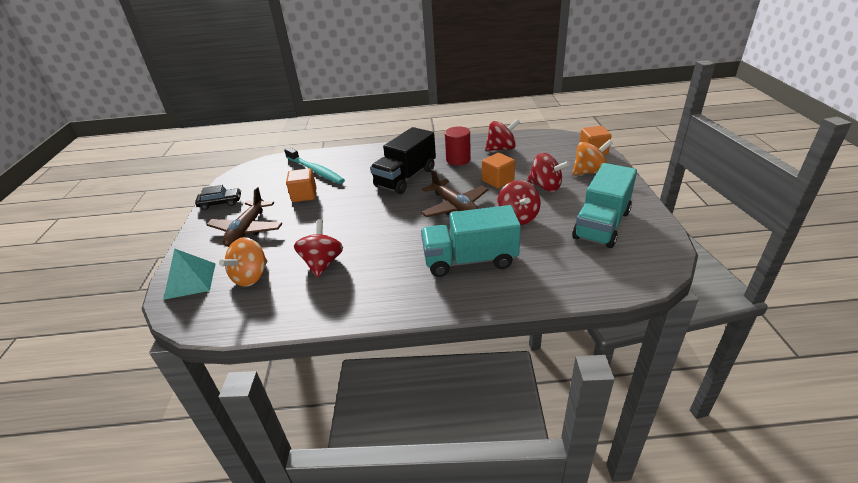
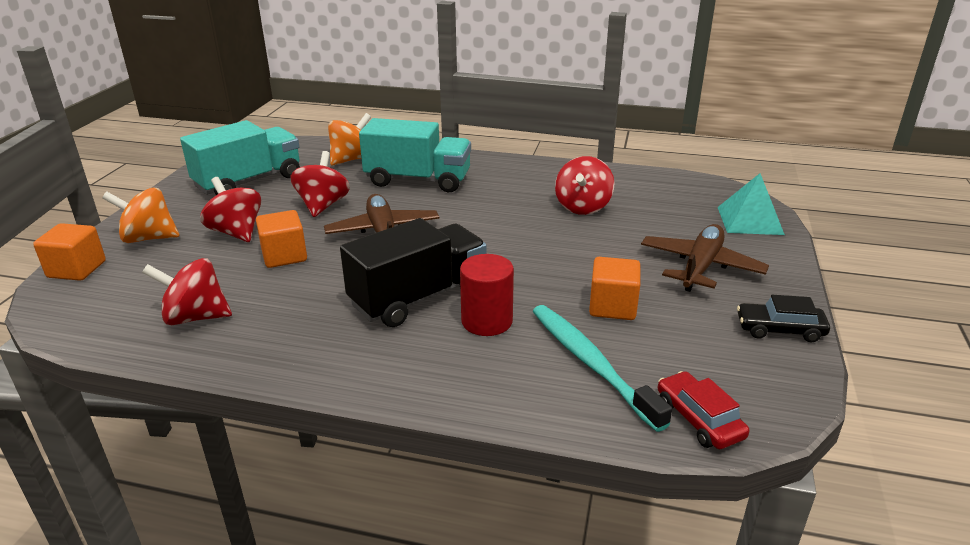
camera: 165 degrees left, 5 degrees down
(251, 277) = (670, 210): orange spinning top -> orange spinning top (352, 159)
(274, 163) = (699, 419): none -> red car
(458, 160) = (297, 312): red cylinder -> red cylinder (487, 321)

